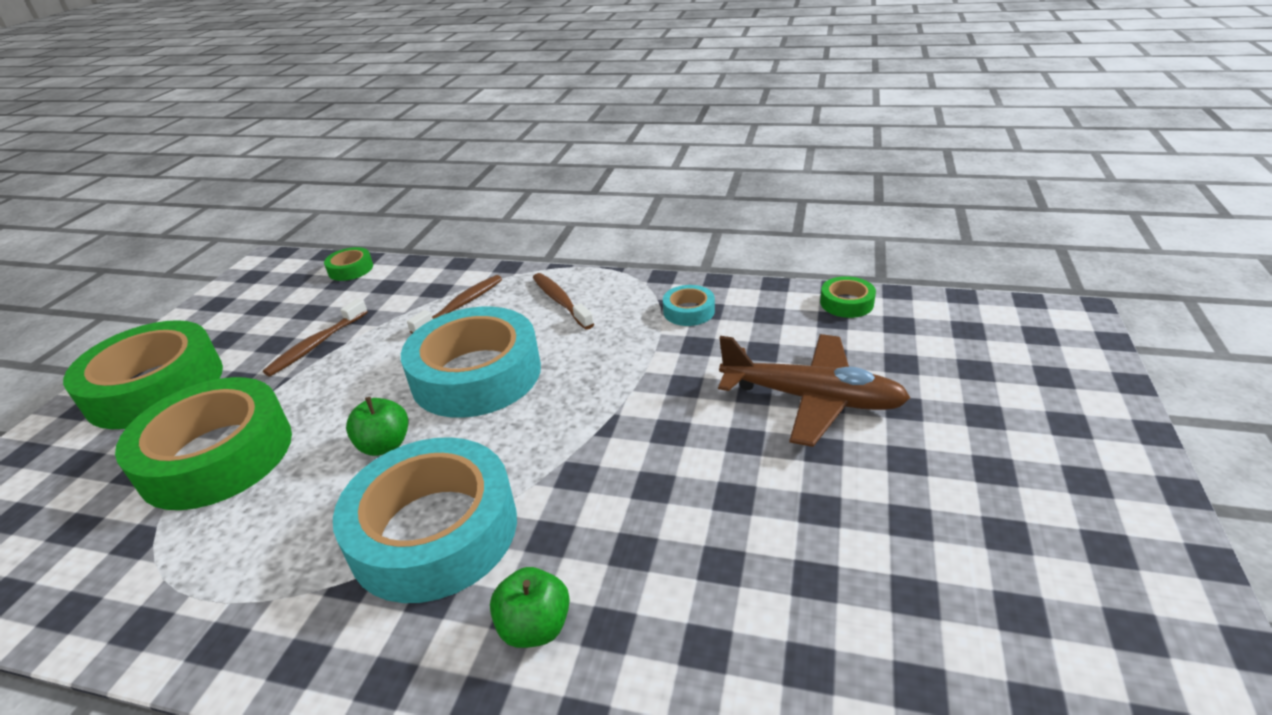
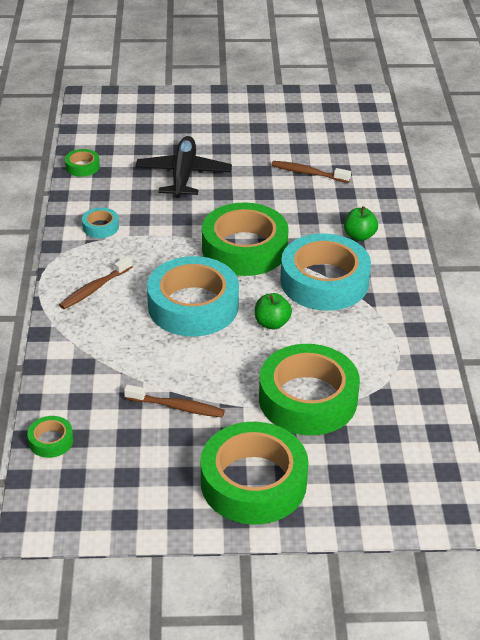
camera: 110 degrees left, 5 degrees up
(461, 305) = (107, 341): brown toothbrush -> brown toothbrush (308, 173)
(576, 443) = (244, 248): none -> green tape
(812, 399) = (183, 175): brown plane -> black plane

